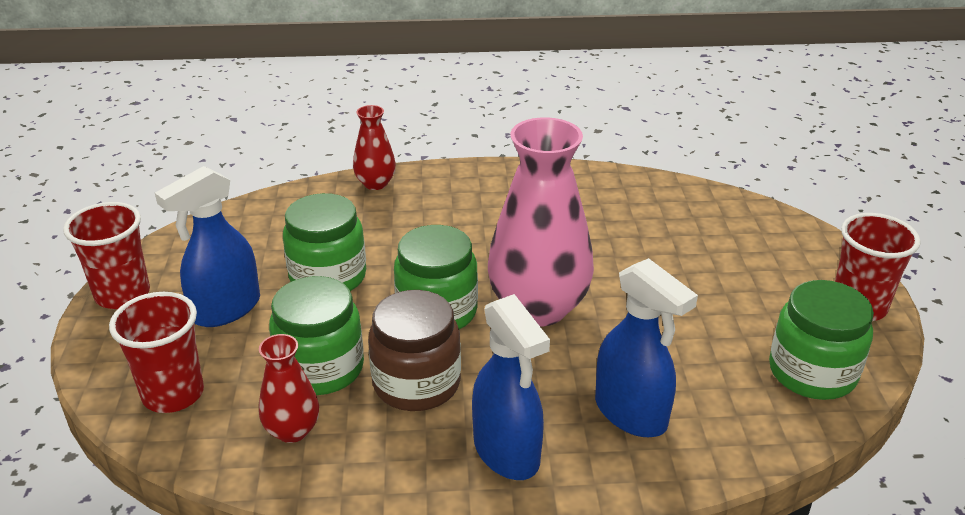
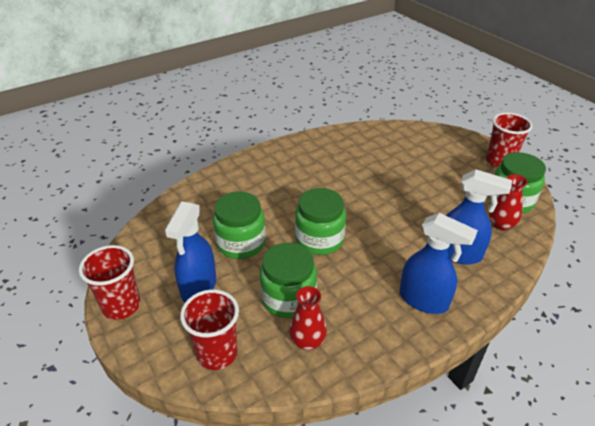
camera: 30 degrees left, 5 degrees up
(375, 183) = (215, 178): red vase -> red vase (501, 225)
(416, 383) = (346, 284): brown jar -> none
(538, 308) = (367, 217): pink vase -> none

